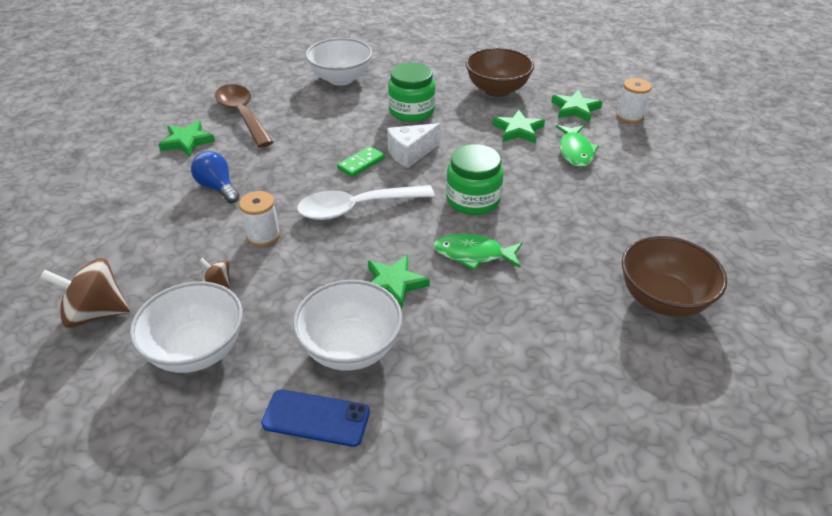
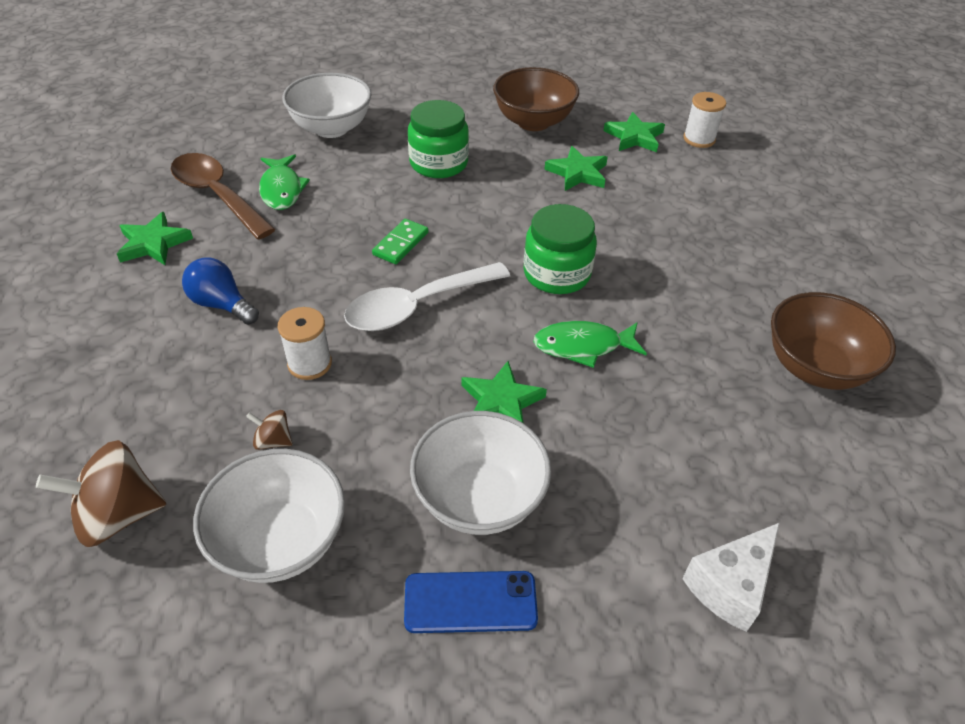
camera: 15 degrees left, 5 degrees up
(410, 153) = (458, 221): white cheese -> white cheese (729, 585)
(575, 151) = (654, 193): green fish -> green fish (282, 189)

